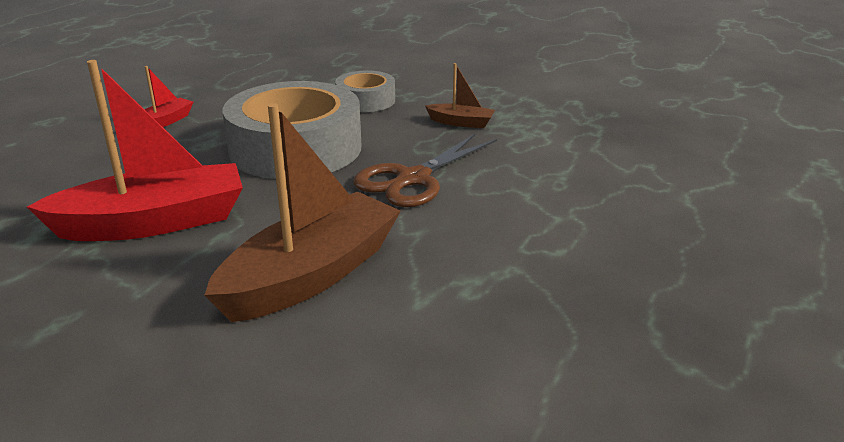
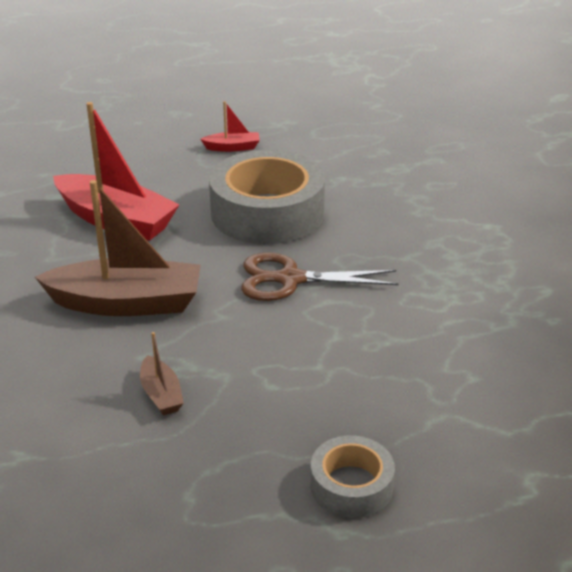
camera: 50 degrees right, 5 degrees up
(366, 100) = (383, 197): grey tape -> grey tape (351, 486)
(461, 122) = (411, 255): brown boat -> brown boat (161, 394)

